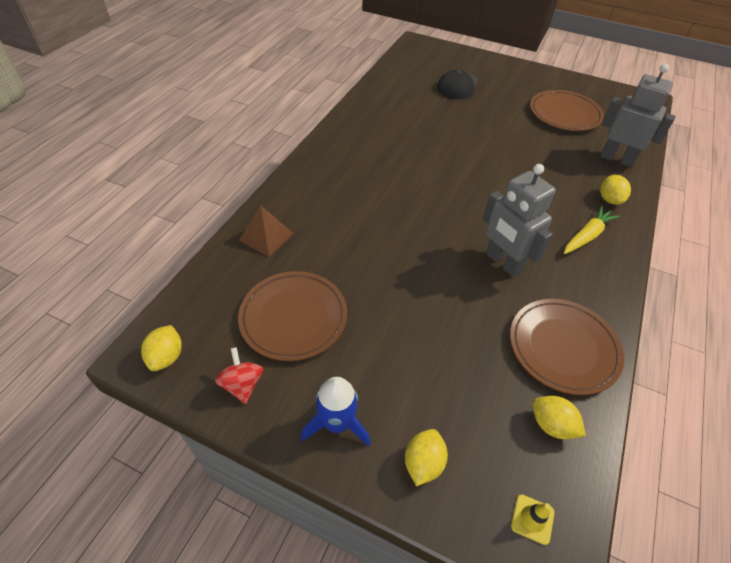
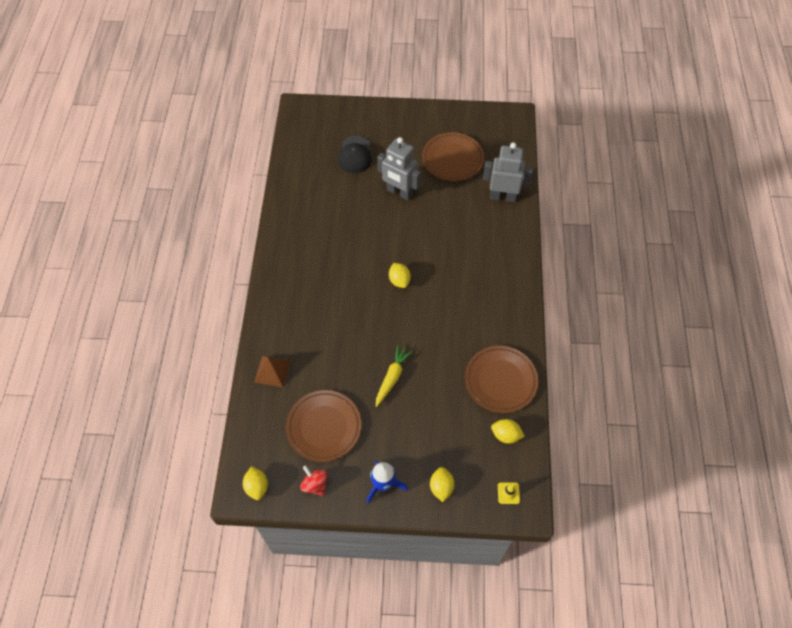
camera: 20 degrees left, 10 degrees up
(503, 262) = (445, 329): grey robot -> grey robot (399, 192)
(587, 236) = (496, 283): yellow carrot -> yellow carrot (392, 377)
(609, 199) = (505, 242): yellow lemon -> yellow lemon (399, 280)

